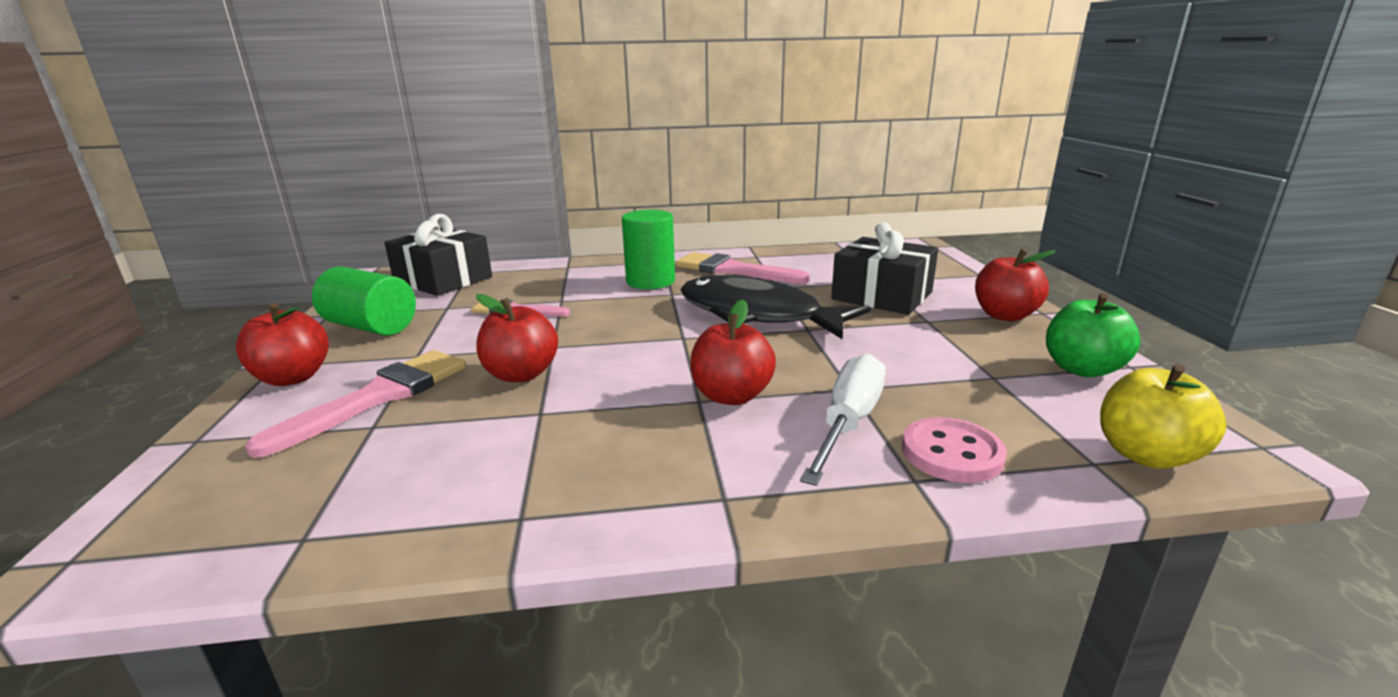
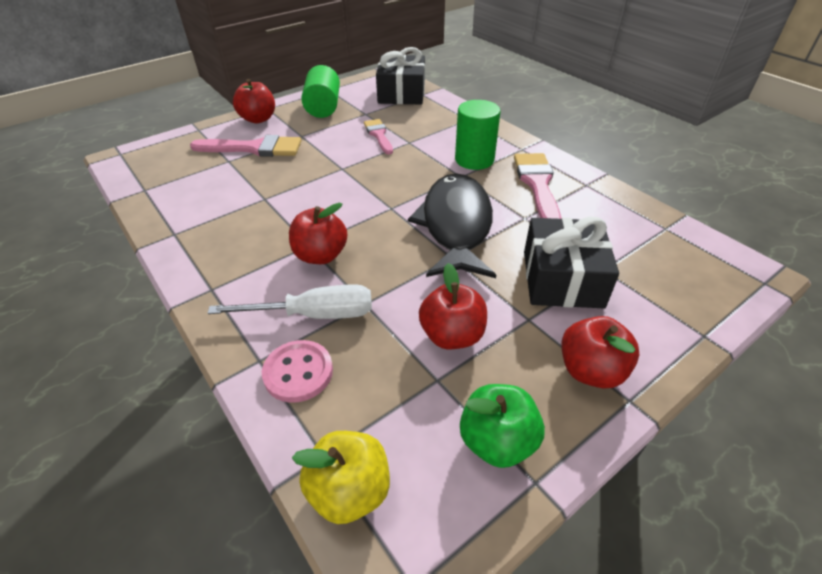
camera: 60 degrees right, 20 degrees up
(521, 374) = (300, 174): red apple -> red apple (452, 335)

